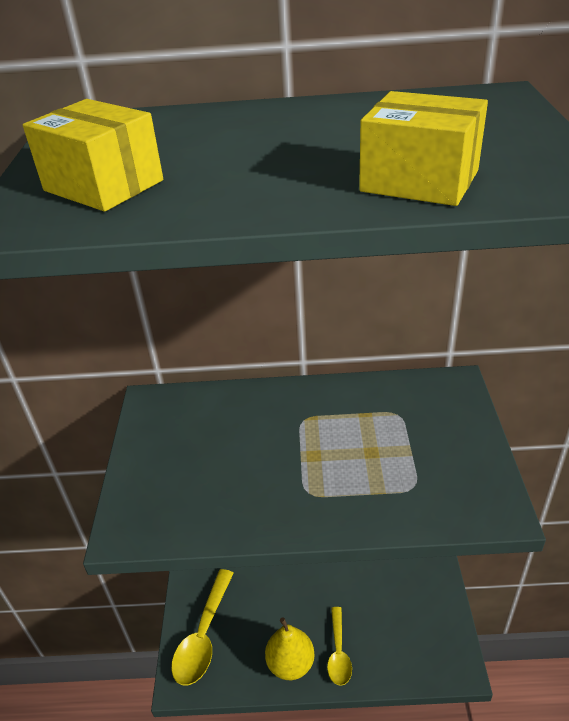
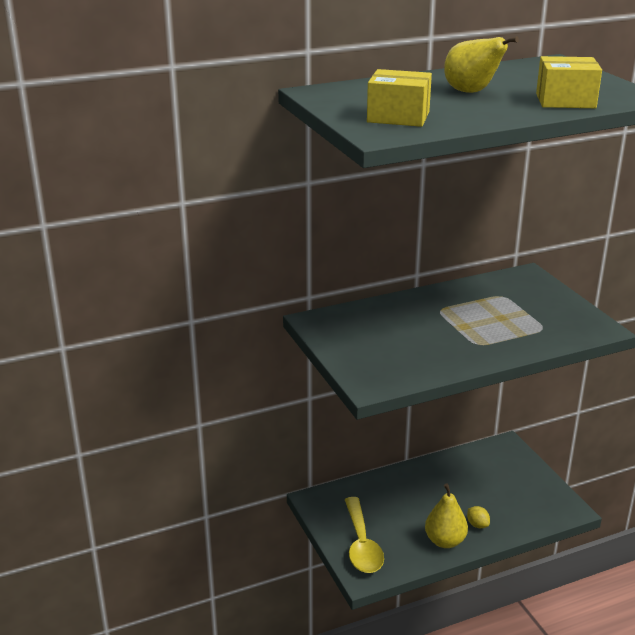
camera: 25 degrees left, 10 degrees down
(287, 145) = (472, 92): none -> yellow pear
(338, 652) = (477, 525): yellow spoon -> yellow lemon

